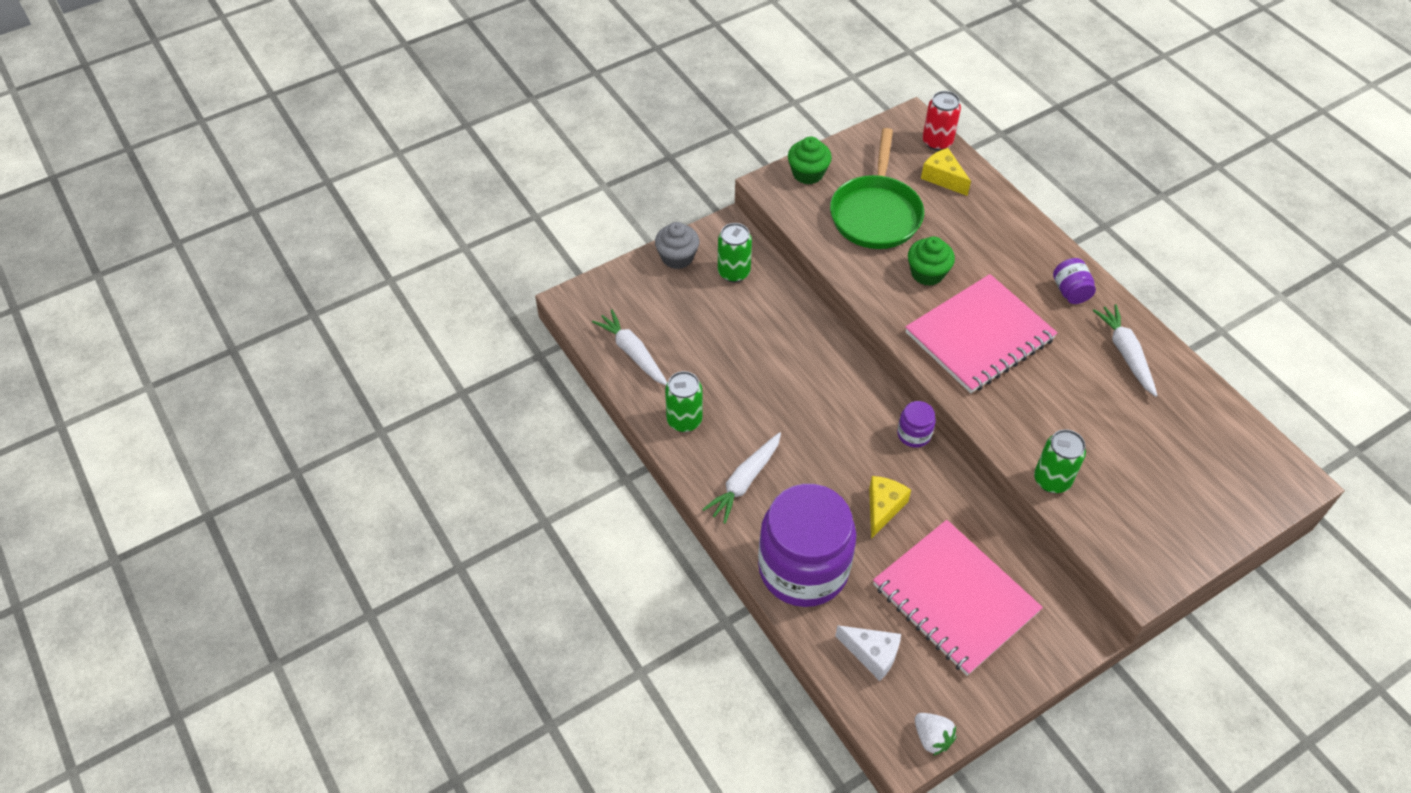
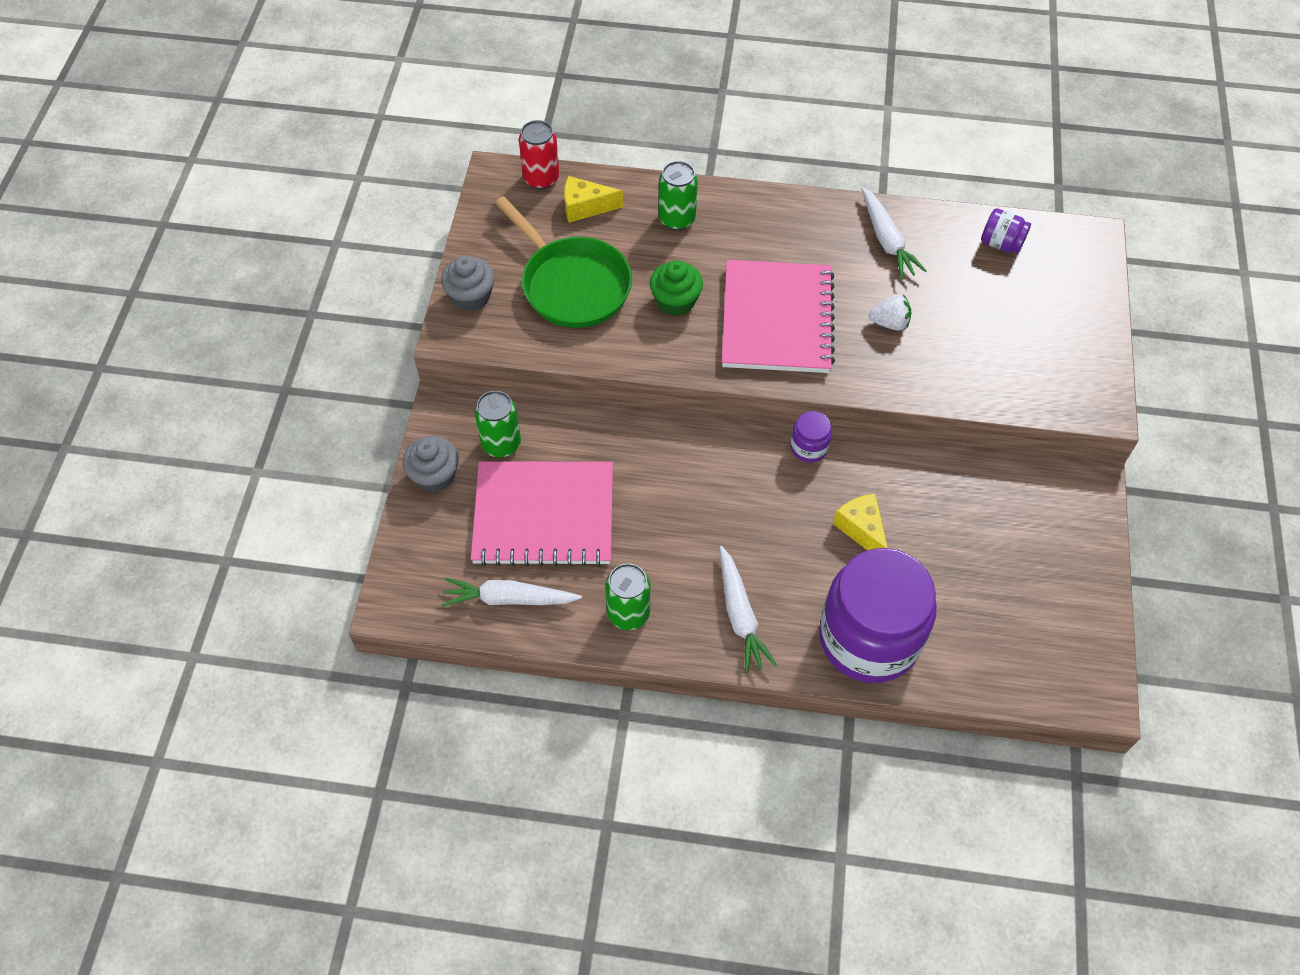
camera: 50 degrees left, 5 degrees up
(808, 173) = (471, 296): green cupcake -> grey cupcake
(872, 654) = (994, 651): white cheese -> none
(932, 738) = (1103, 668): white strawberry -> white strawberry (889, 323)
(955, 598) = (990, 547): pink notebook -> pink notebook (544, 516)
(1052, 480) = (961, 387): green can -> green can (677, 219)
(1070, 291) = (793, 223): purple jar -> purple jar (1001, 243)
(1125, 353) = (887, 240): white carrot -> white carrot turned 135 degrees counterclockwise

